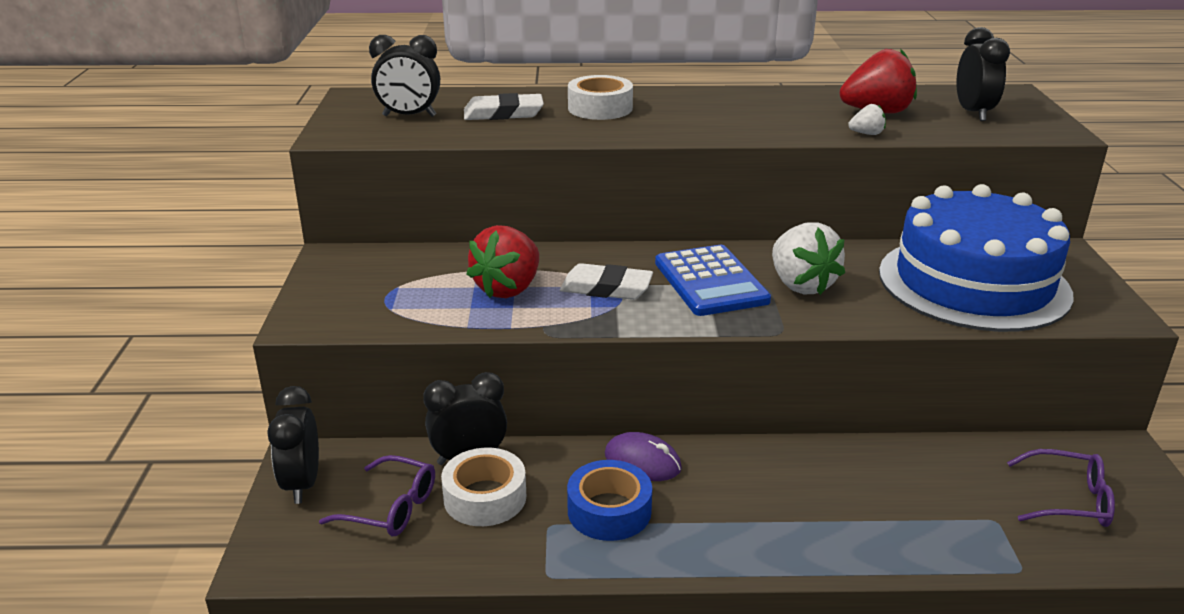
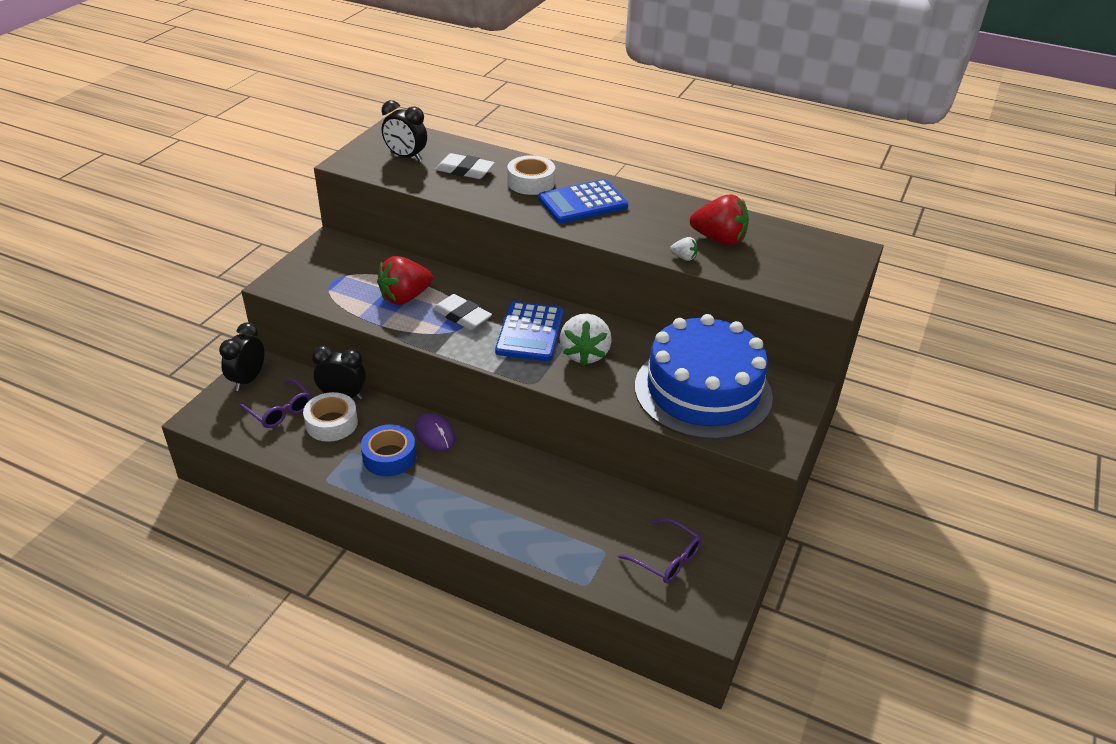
camera: 25 degrees right, 10 degrees up
(686, 113) = (583, 203): none -> blue calculator
(973, 113) = (790, 261): black clock -> none

